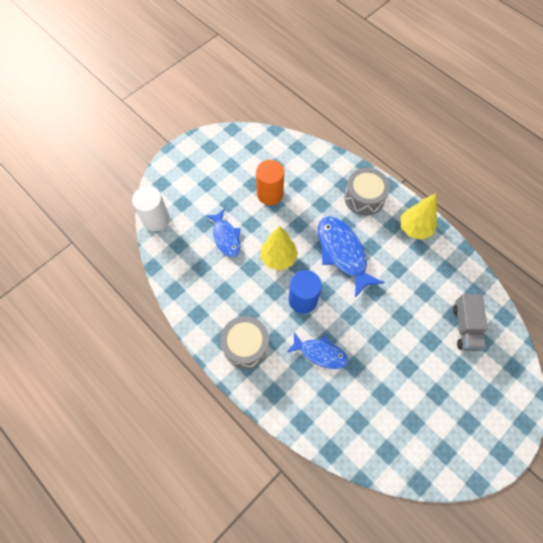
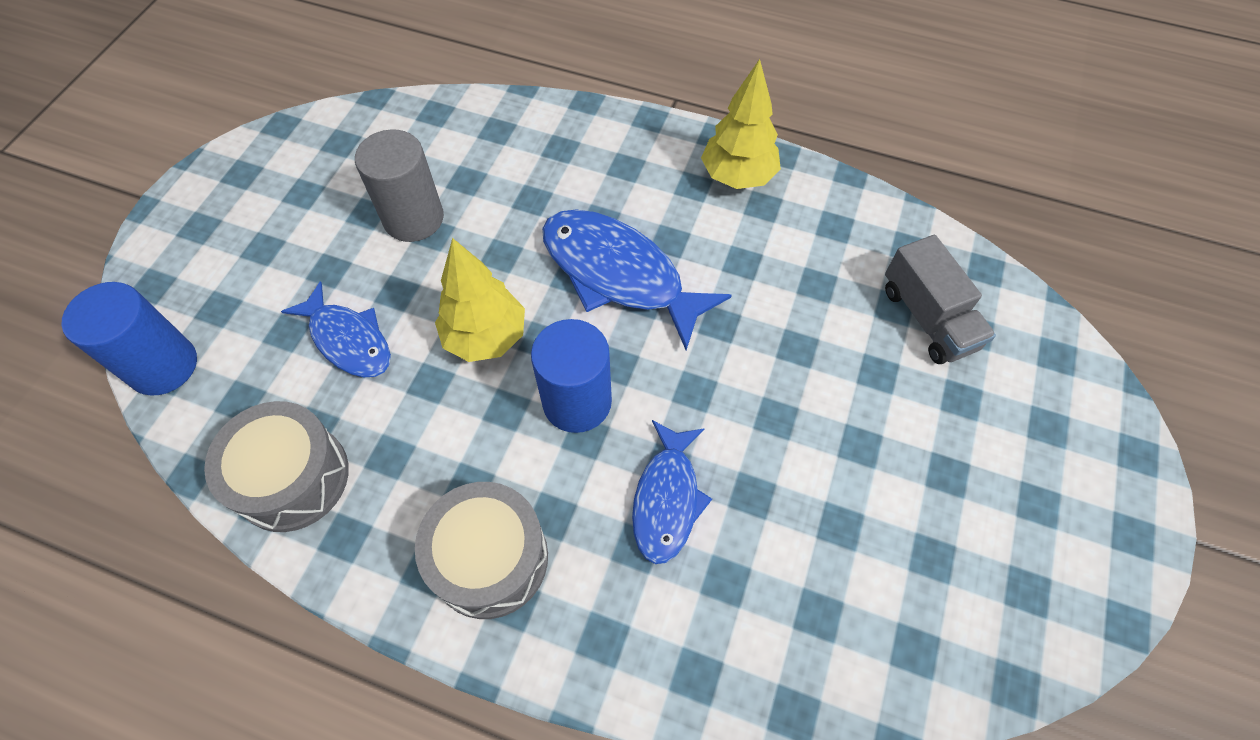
camera: 25 degrees left, 5 degrees down
(156, 219) = (163, 366): white cylinder -> blue cylinder
(270, 194) = (413, 218): orange cylinder -> grey cylinder
(320, 353) = (667, 499): blue fish -> blue fish turned 105 degrees clockwise
(364, 198) = (613, 157): grey drum -> grey drum (292, 477)

